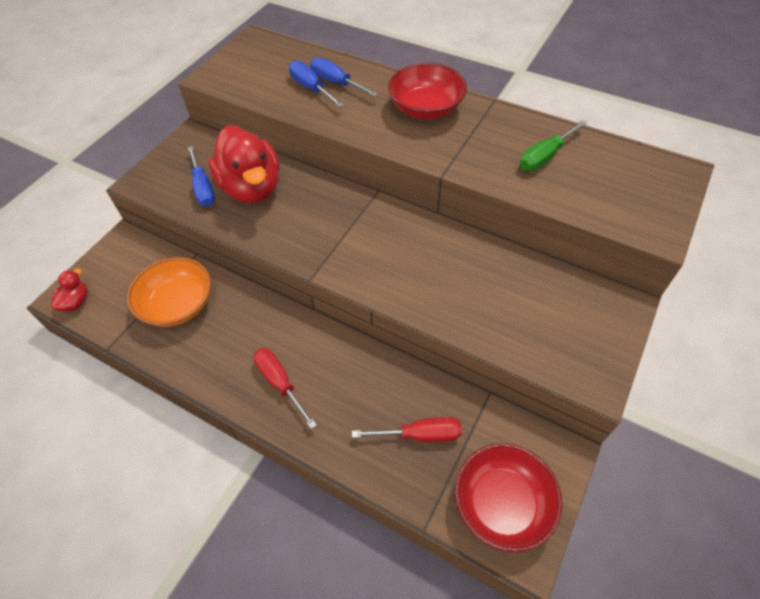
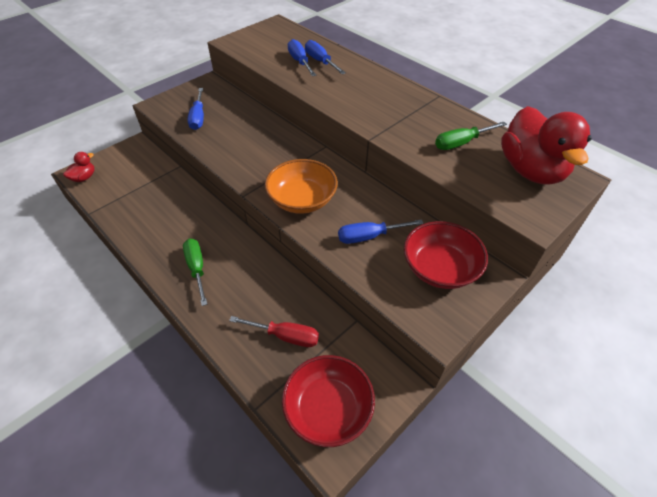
camera: 15 degrees right, 5 degrees down
(178, 305) = (151, 196): orange bowl -> orange bowl (302, 200)
(252, 188) = (232, 125): red duck -> red duck (531, 170)
(280, 383) = (197, 269): red screwdriver -> green screwdriver
(426, 108) = (380, 91): red bowl -> red bowl (440, 268)
(478, 293) = (370, 236): none -> blue screwdriver

